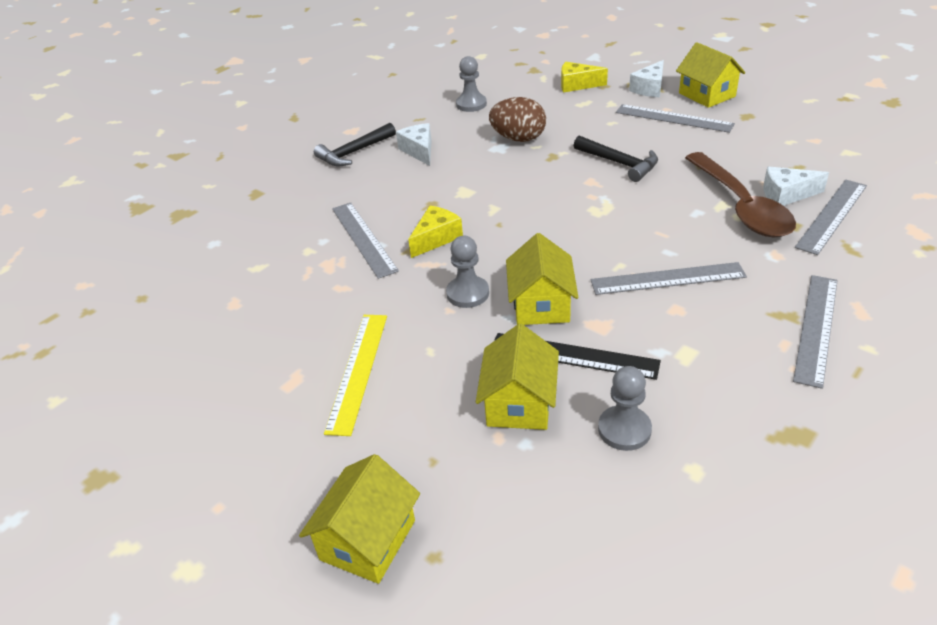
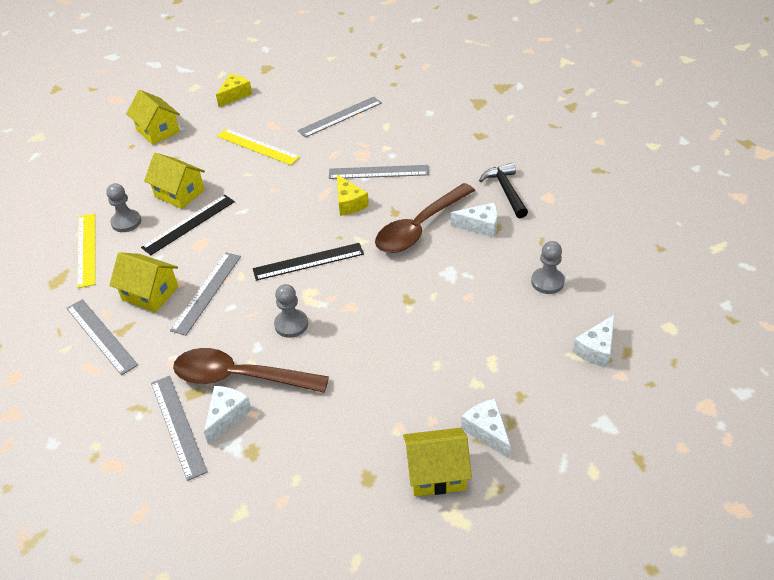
camera: 115 degrees right, 5 degrees up
(446, 181) = (419, 228): none -> brown spoon
(467, 293) = (280, 201): grey pawn -> grey pawn (291, 324)
(518, 138) = (455, 290): brown egg -> none
(528, 72) = (596, 349): none -> white cheese
(541, 304) = (240, 227): yellow house -> yellow house (150, 293)
(554, 229) = (308, 261): none -> black ruler
(577, 85) = (537, 375): yellow cheese -> yellow cheese (235, 95)
(619, 163) = (362, 335): black hammer -> none
(673, 118) = (408, 415): grey ruler -> grey ruler (340, 117)
(715, 441) = (86, 249): none -> yellow ruler

